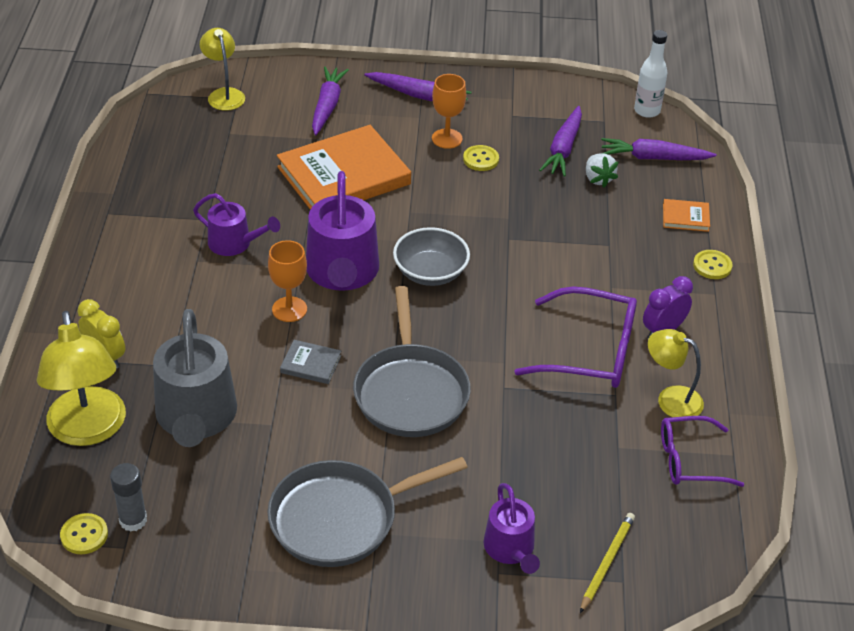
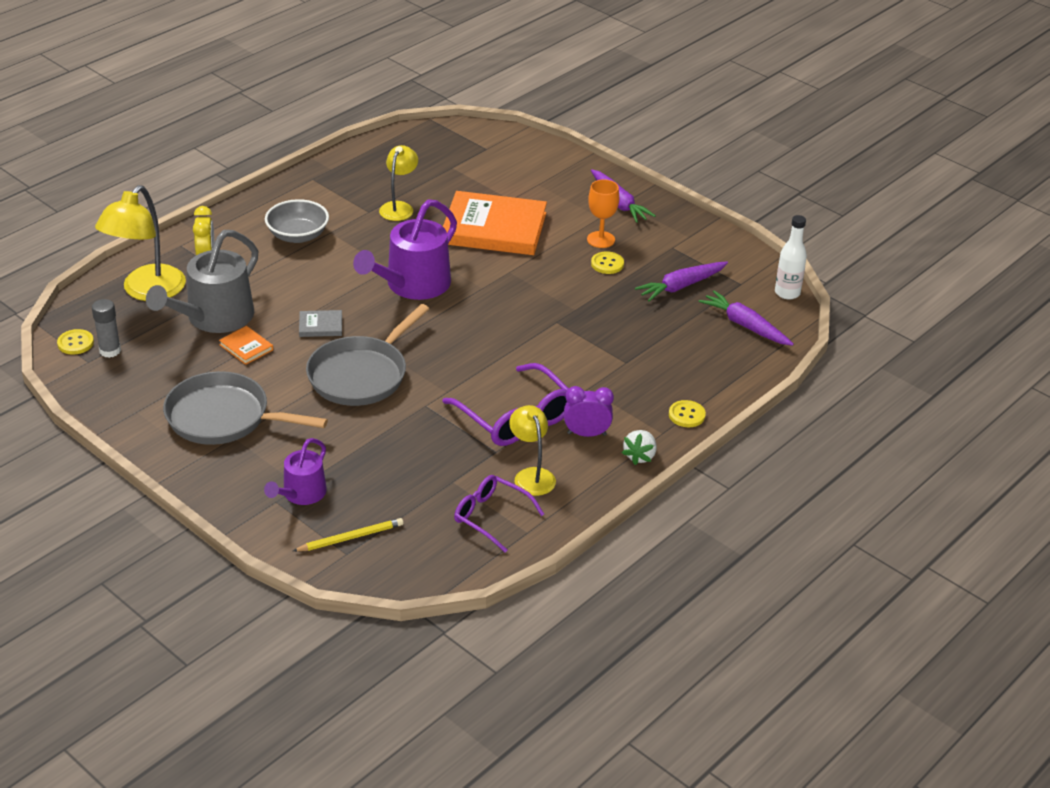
camera: 40 degrees right, 5 degrees down
(224, 94) = (480, 142): yellow lamp -> yellow lamp (399, 207)
(234, 243) = (367, 234): purple watering can -> none
(289, 309) = (350, 288): orange goblet -> none
(311, 364) = (320, 326): grey book -> grey book turned 60 degrees counterclockwise
(327, 106) = (542, 181): purple carrot -> none
(430, 272) = (472, 314): grey bowl -> grey bowl (298, 235)
(598, 179) = (679, 318): white strawberry -> white strawberry (640, 456)
(685, 217) = (712, 375): orange book -> orange book (246, 347)

